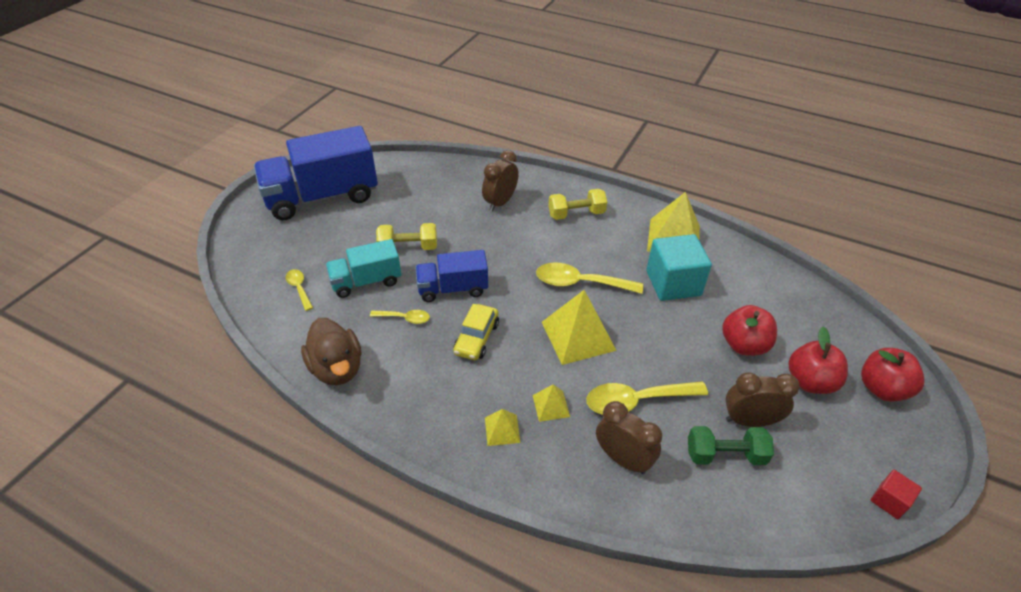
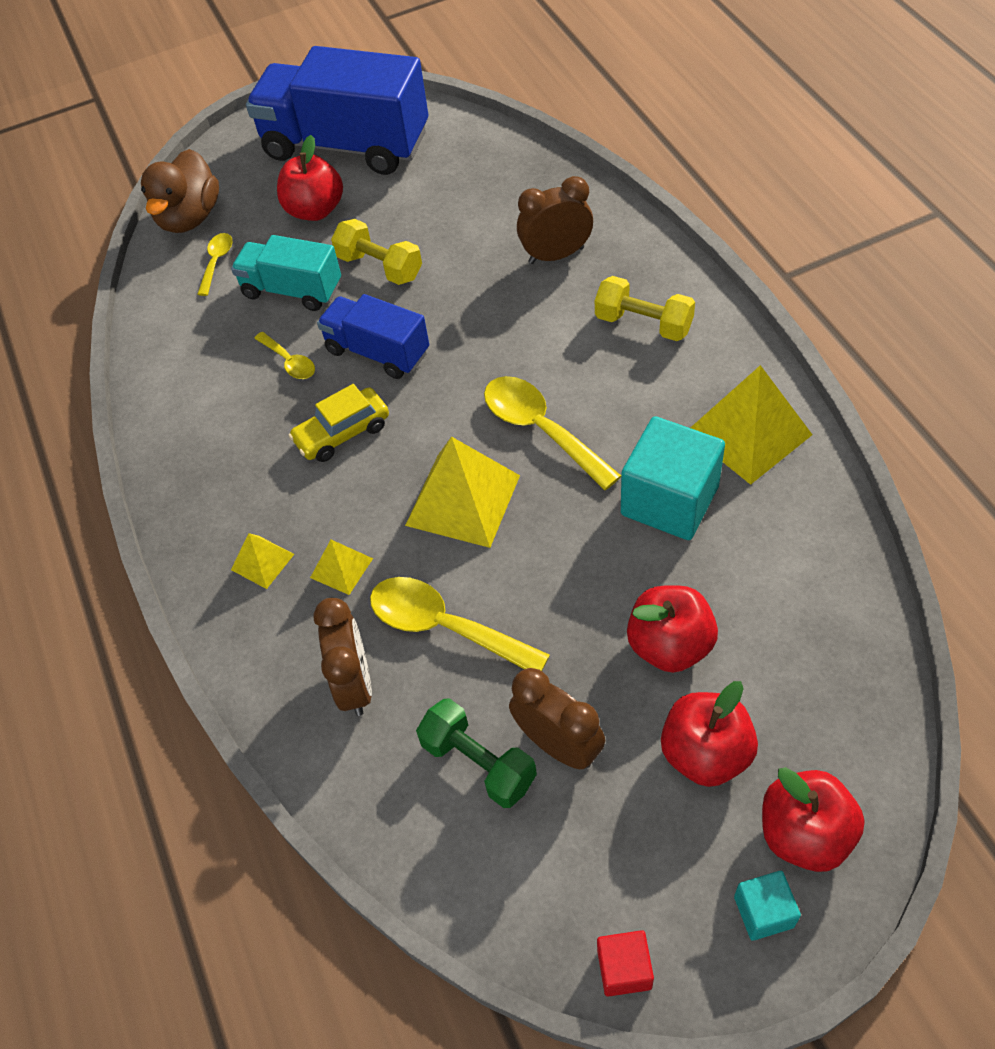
camera: 45 degrees right, 10 degrees up
(337, 236) = (315, 210): none -> red apple
(337, 368) = (169, 385): brown duck -> brown duck (190, 217)
(906, 432) = (763, 911): none -> turquoise cube

